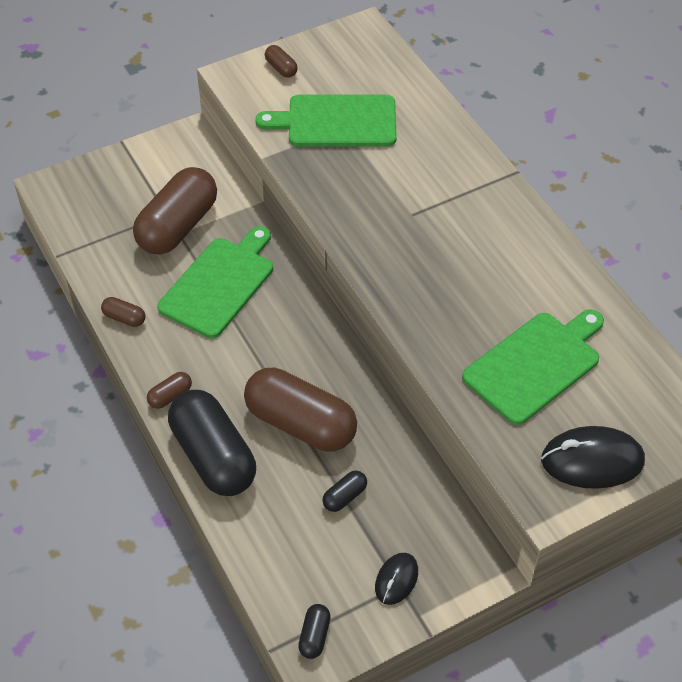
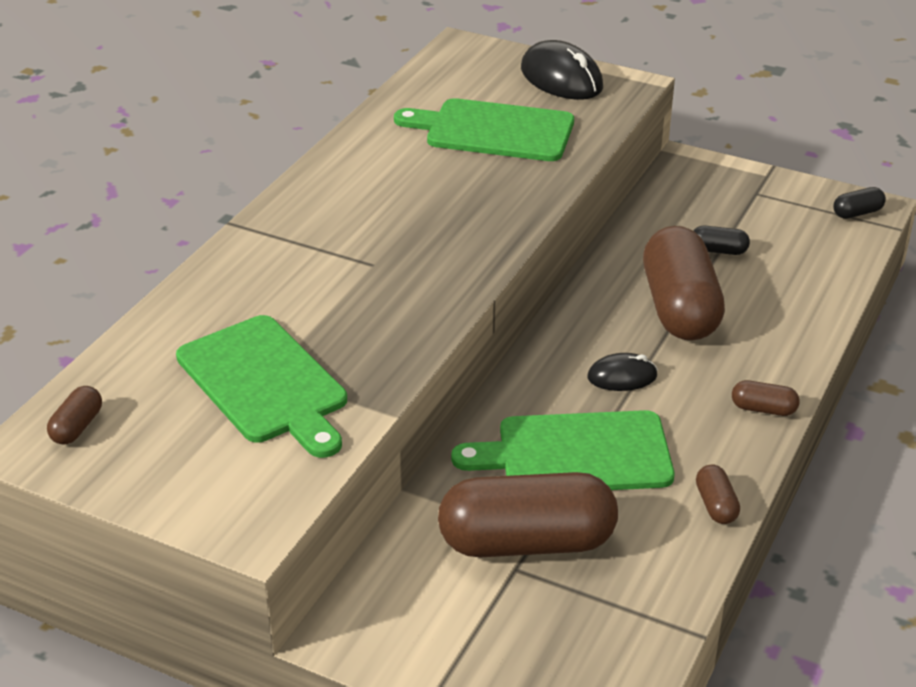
camera: 125 degrees left, 15 degrees down
(213, 456) = (786, 344): black capsule -> none
(281, 68) = (193, 486): brown capsule -> brown capsule (77, 427)
(396, 580) = (754, 195): black mouse -> black mouse (622, 377)

